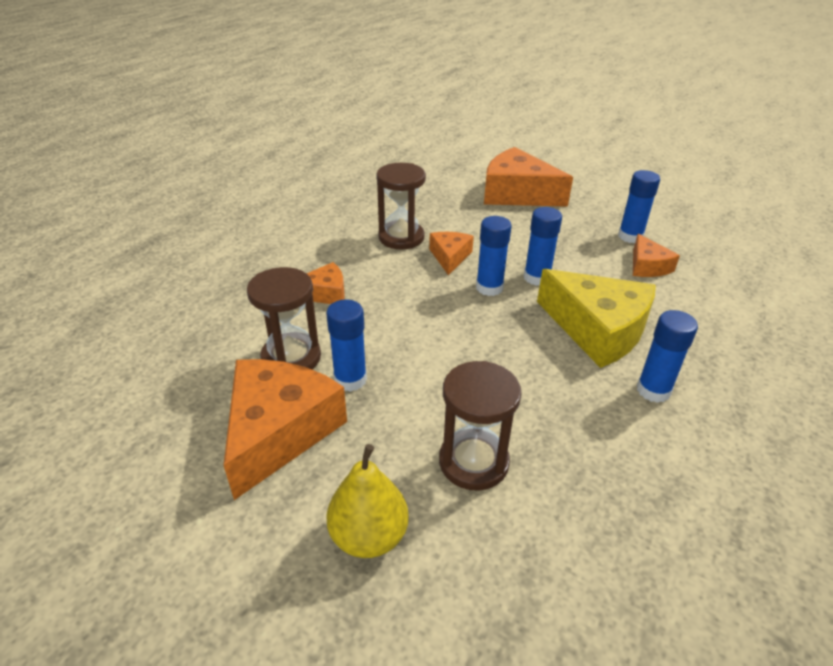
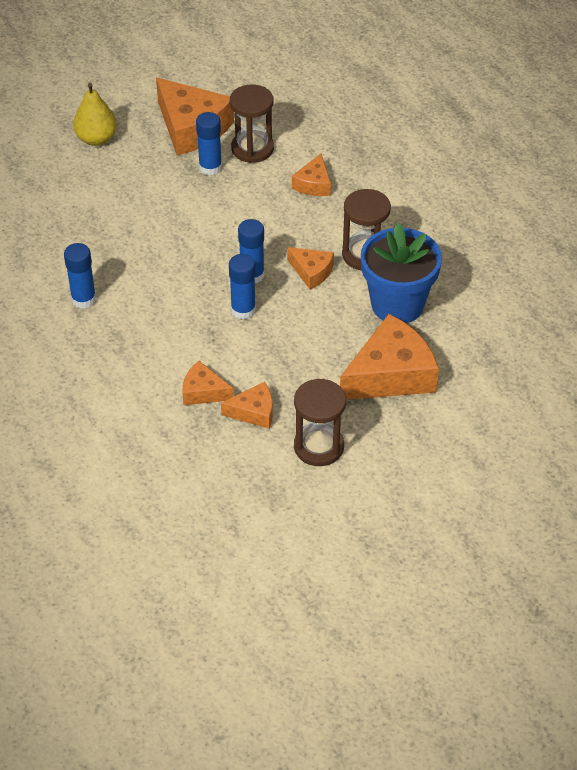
camera: 120 degrees right, 10 degrees up
(444, 208) = (397, 305): none -> blue flower pot
(473, 462) = (105, 192): brown hourglass -> brown hourglass (318, 446)
(597, 329) = (158, 308): yellow cheese -> none
(630, 236) = (254, 412): blue glue stick -> orange cheese

